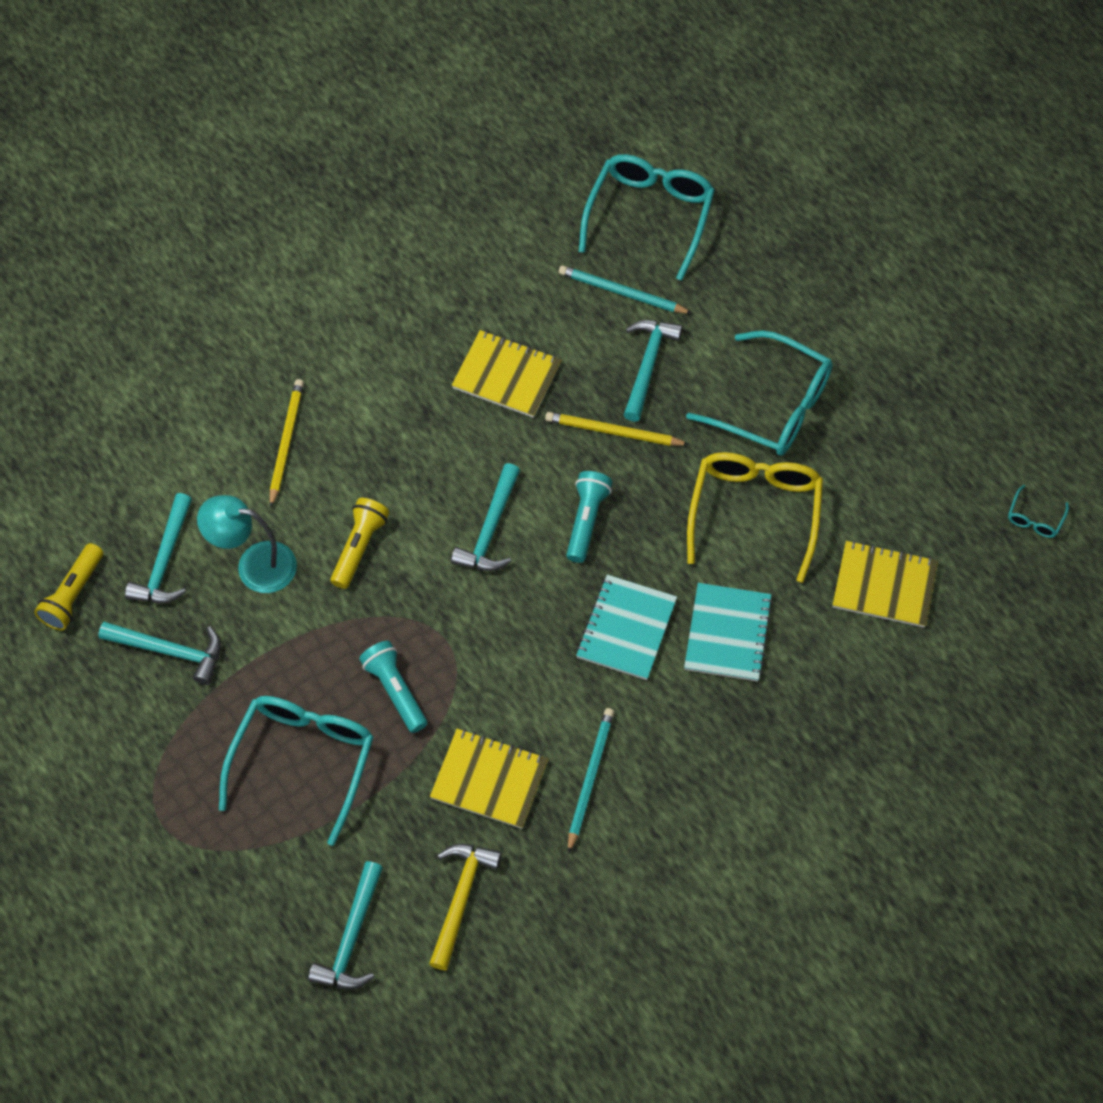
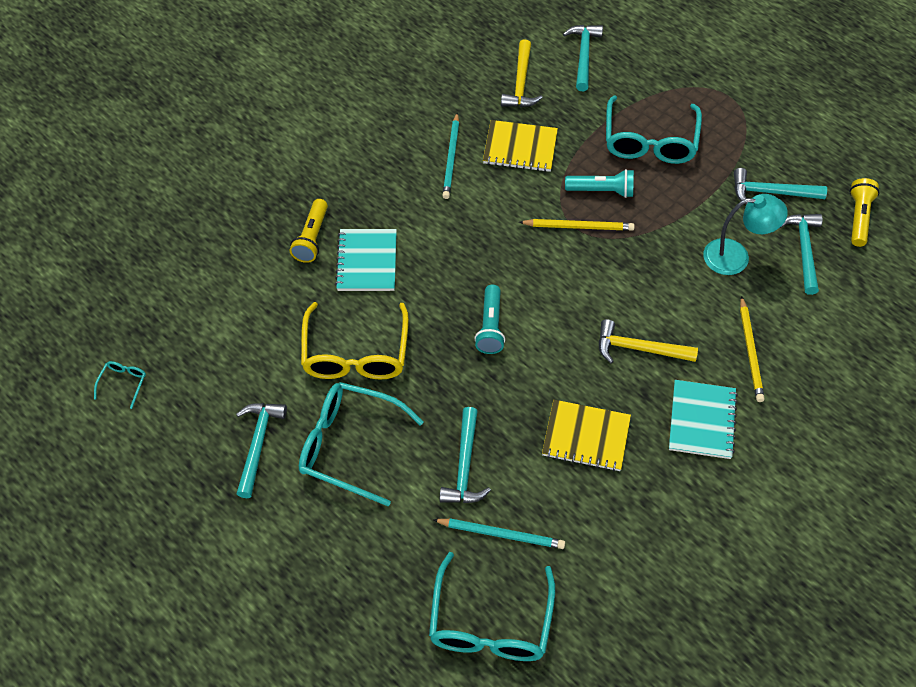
camera: 170 degrees right, 5 degrees down
(359, 547) = (662, 281): yellow flashlight -> yellow flashlight (312, 238)
(395, 691) = (601, 191): turquoise flashlight -> turquoise flashlight turned 45 degrees counterclockwise
(416, 466) = (639, 348): none -> yellow hammer
(490, 529) = (565, 309): turquoise hammer -> turquoise hammer (258, 444)
(614, 432) = (482, 402): yellow pencil -> yellow pencil (578, 226)
(626, 629) = (443, 254): turquoise notebook -> turquoise notebook (702, 420)
(884, 586) = (248, 313): yellow notebook -> none

